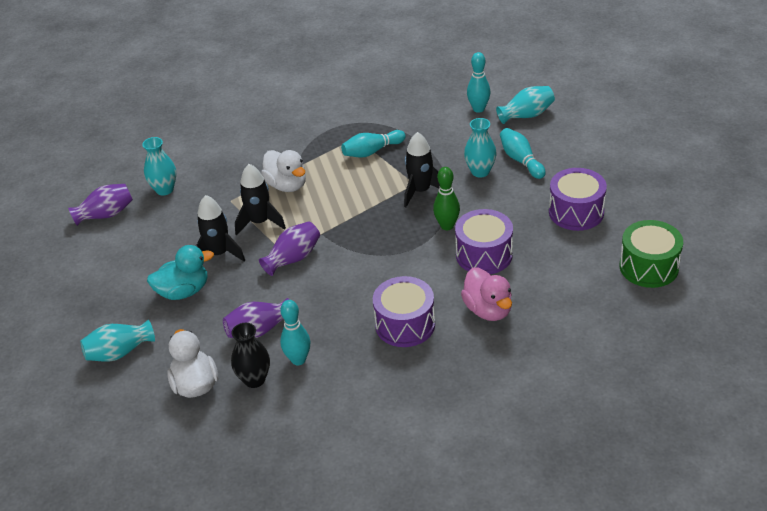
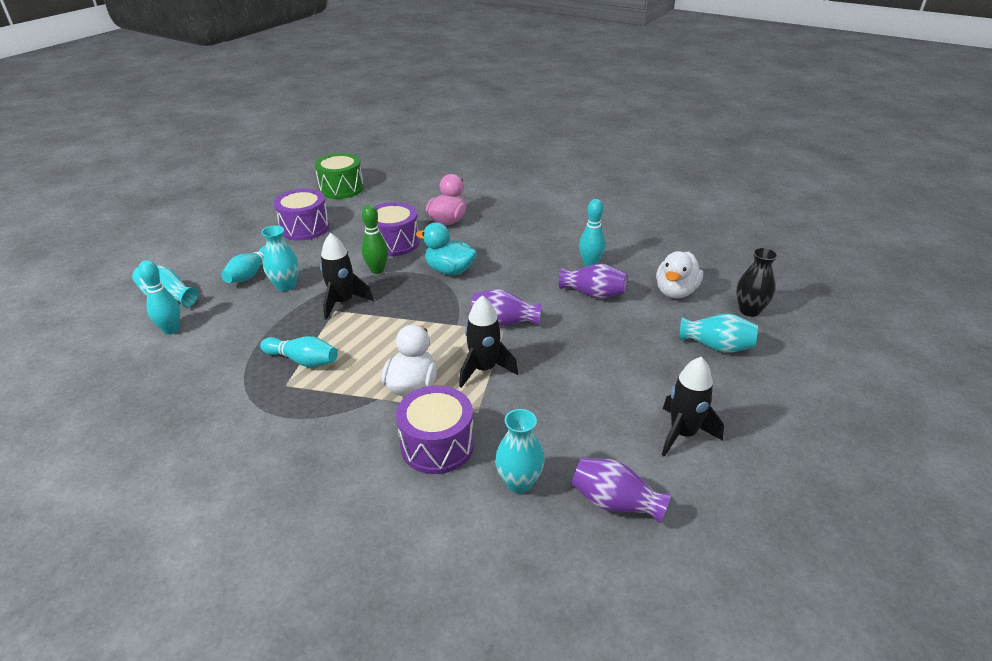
camera: 135 degrees left, 5 degrees down
(183, 291) = (618, 357): turquoise duck -> turquoise duck (449, 270)
(219, 254) = (552, 367): black rocket -> black rocket (683, 434)
(254, 379) = (631, 271): black vase -> black vase (749, 310)
(405, 324) = (501, 242): purple drum -> purple drum (437, 445)

